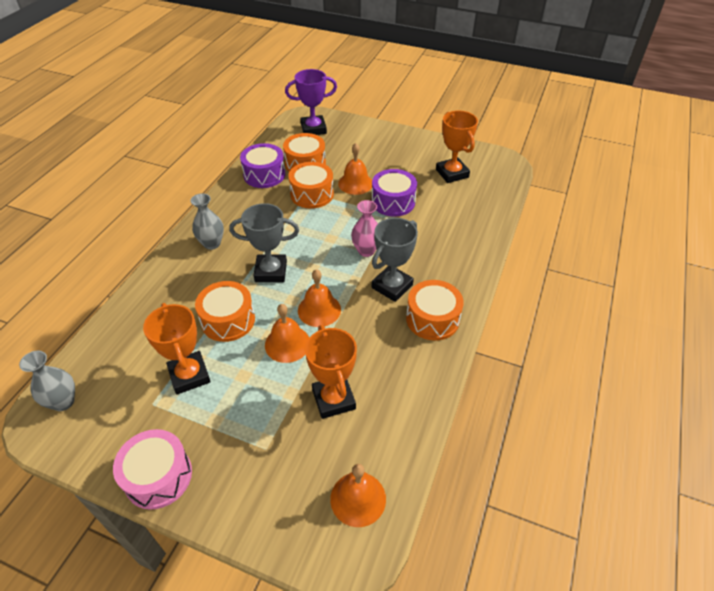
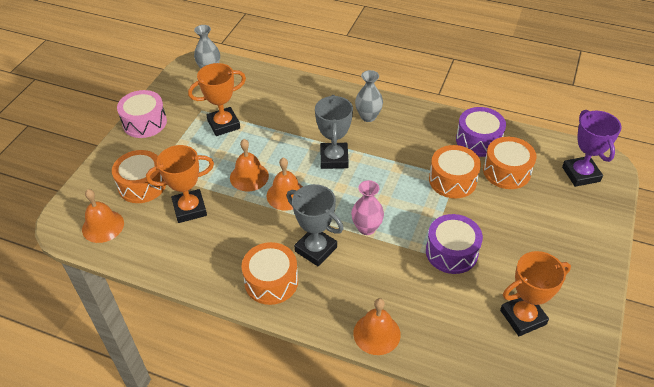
camera: 90 degrees right, 0 degrees up
(228, 320) = (277, 138): orange drum -> orange drum (142, 185)
(355, 183) = (480, 217): orange bell -> orange bell (376, 333)

